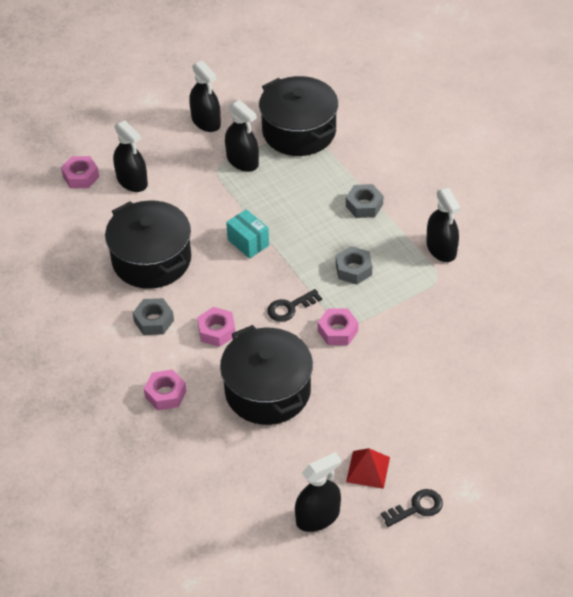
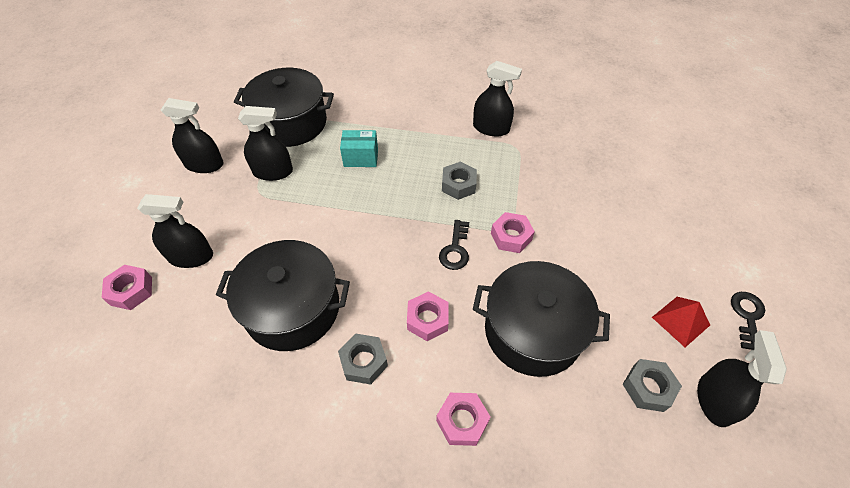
camera: 50 degrees left, 5 degrees up
(248, 242) = (357, 227): turquoise box -> turquoise box (361, 158)
(364, 205) = (404, 138): grey nut -> grey nut (648, 388)

